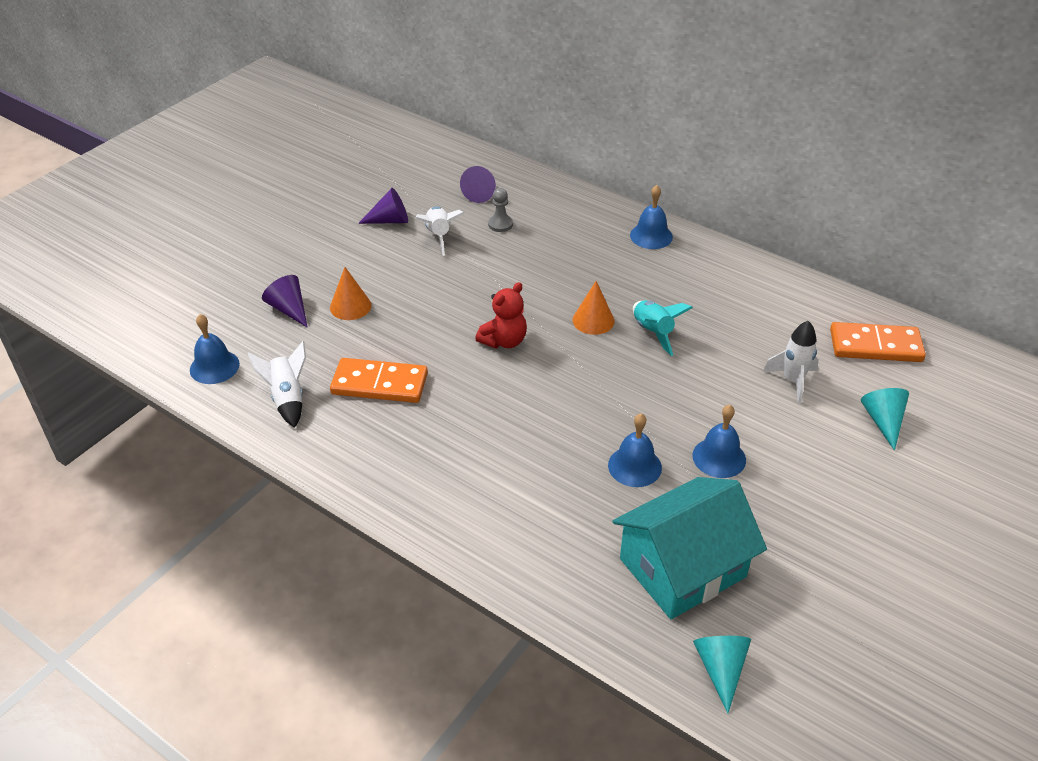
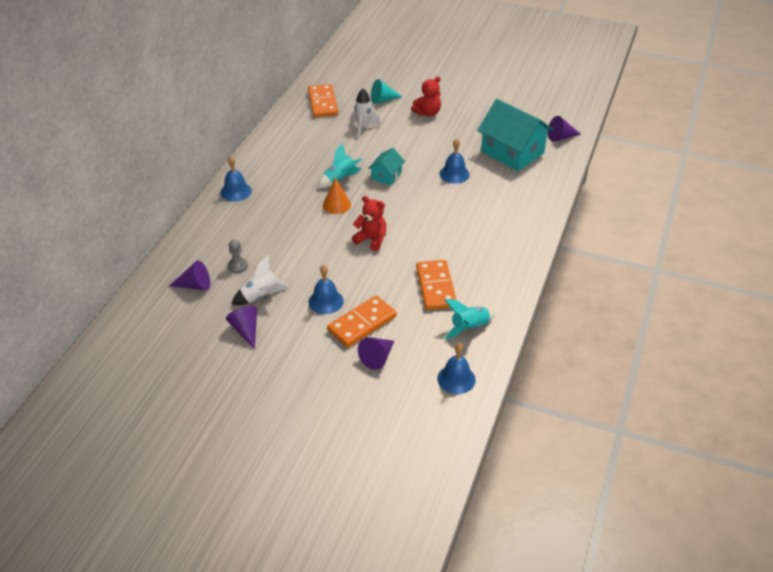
camera: 105 degrees left, 0 degrees up
(287, 398) = (469, 328): white rocket -> turquoise rocket
(350, 306) = (362, 323): orange cone -> orange domino
(650, 383) = (386, 176): none -> turquoise house
(719, 457) = (434, 147): blue bell -> blue bell (325, 301)
(720, 669) = (561, 137): turquoise cone -> purple cone
(833, 474) = (427, 113): none -> red teddy bear

